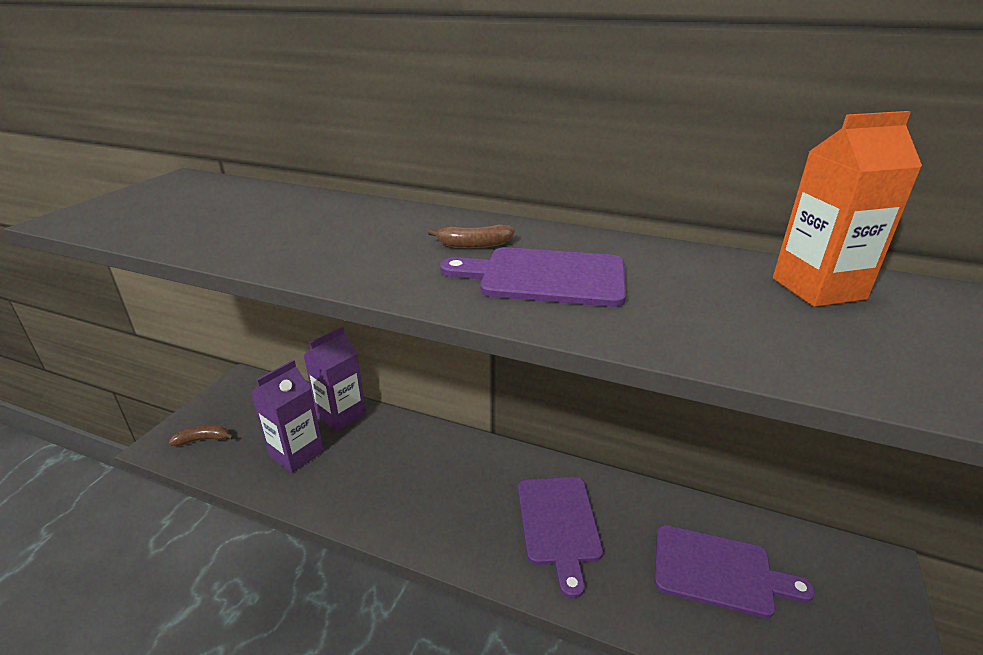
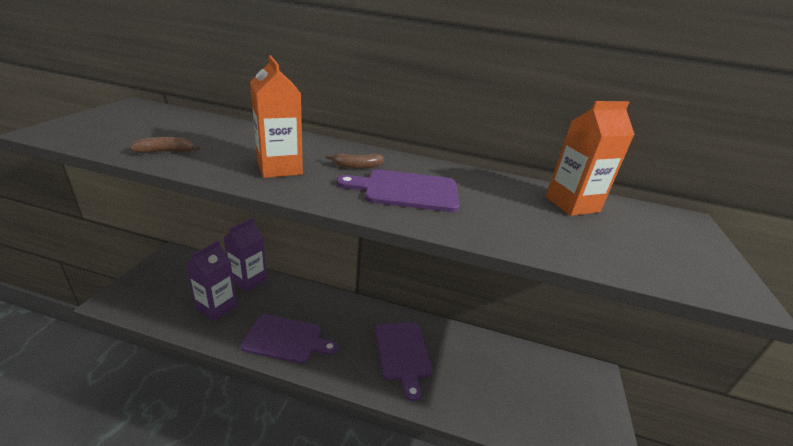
camera: 10 degrees left, 0 degrees up
(203, 440) = (144, 297): brown banana -> brown banana (166, 152)
(361, 252) = (279, 168): none -> orange carton
(719, 571) = (504, 381): purple cutting board -> purple cutting board (286, 339)

